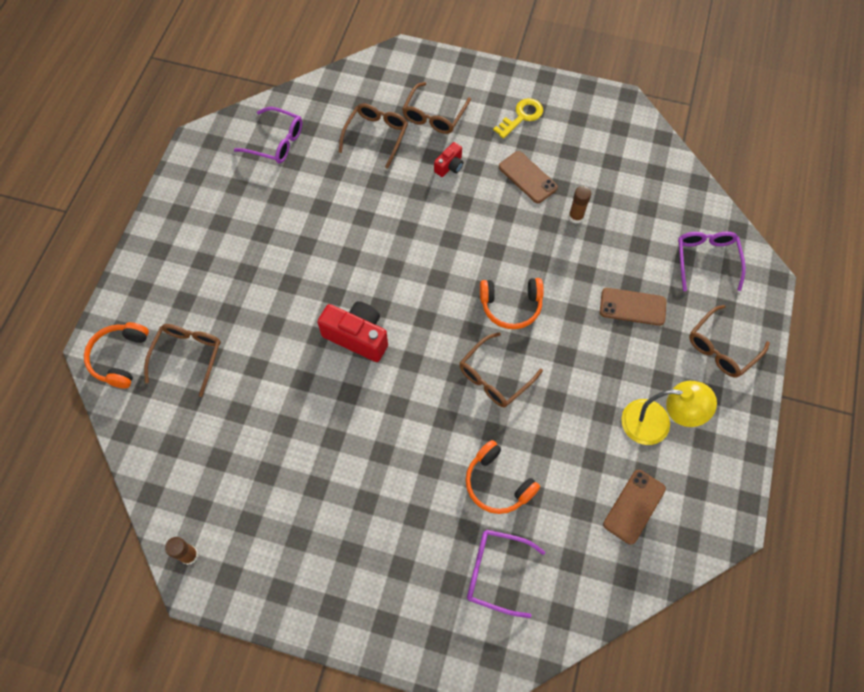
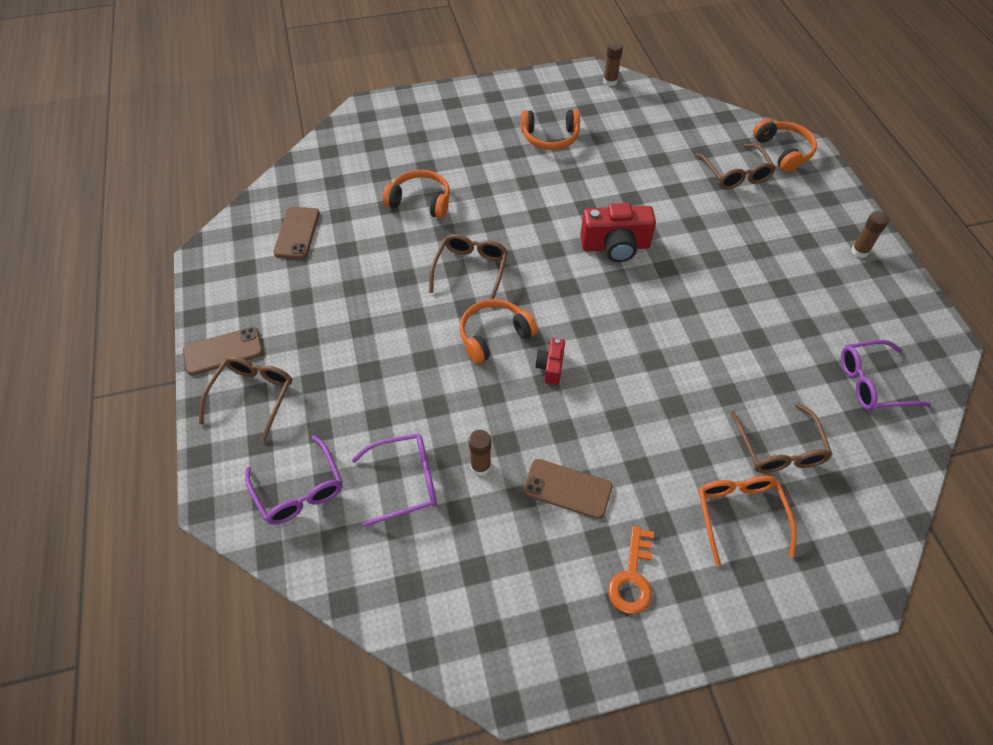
camera: 150 degrees right, 10 degrees down
(173, 231) = (859, 251): none -> brown glue stick
(317, 502) = (550, 137): none -> orange headphones
(434, 115) = (740, 515): brown glasses -> orange glasses
(449, 166) = (666, 454): red camera -> red camera (550, 367)
(496, 572) = (389, 154): purple glasses -> purple glasses (404, 482)
(521, 116) = (632, 577): yellow key -> orange key
(632, 307) = (366, 394): brown phone -> brown phone (223, 351)
(656, 423) = (299, 299): yellow lamp -> none

